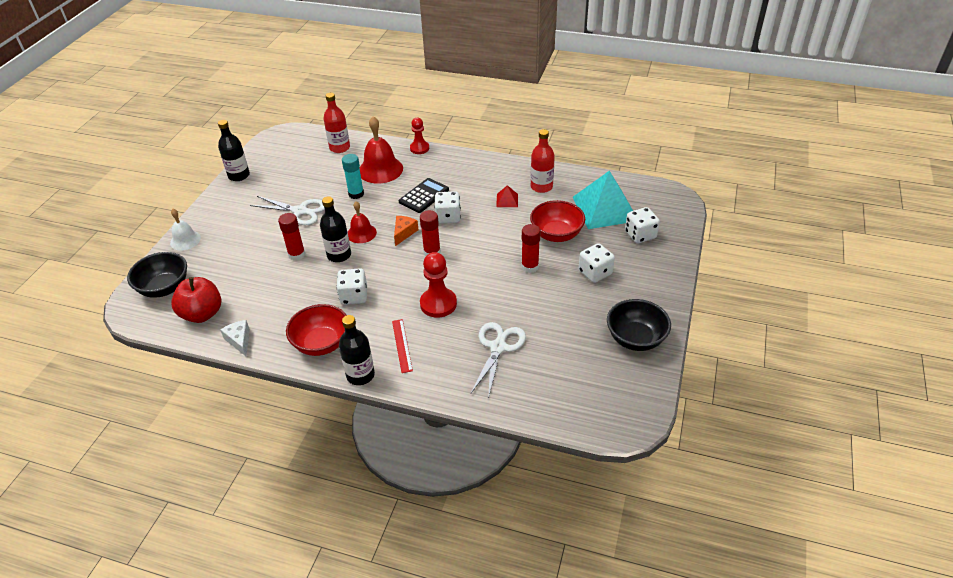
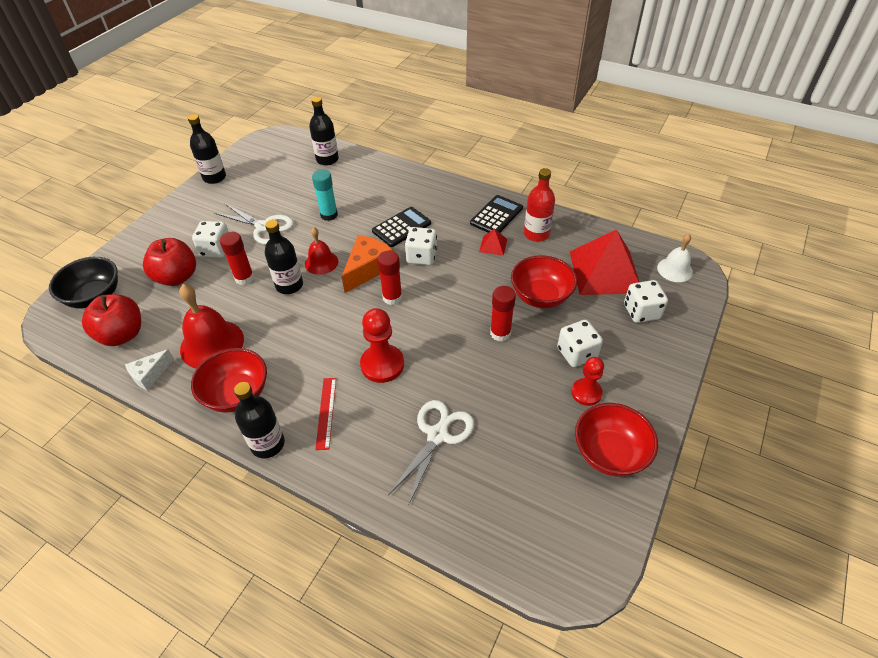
camera: 10 degrees right, 5 degrees up
(185, 240) = (135, 244): white bell -> white bell (674, 269)
(235, 262) = (177, 277): none -> red apple
(239, 340) = (150, 375): white cheese -> white cheese turned 120 degrees counterclockwise
(339, 148) = (327, 159): red bottle -> black bottle
(354, 296) = (290, 339): white dice -> white dice (216, 250)
(380, 169) = (363, 190): red bell -> red bell (212, 344)
(404, 233) = (368, 269): orange cheese -> orange cheese, size x1.62
(419, 148) = (411, 171): red pawn -> red pawn (586, 393)
(504, 176) = (496, 216): none -> black calculator
(605, 208) = (605, 271): turquoise pyramid -> red pyramid
(635, 339) = (609, 453): black bowl -> red bowl

